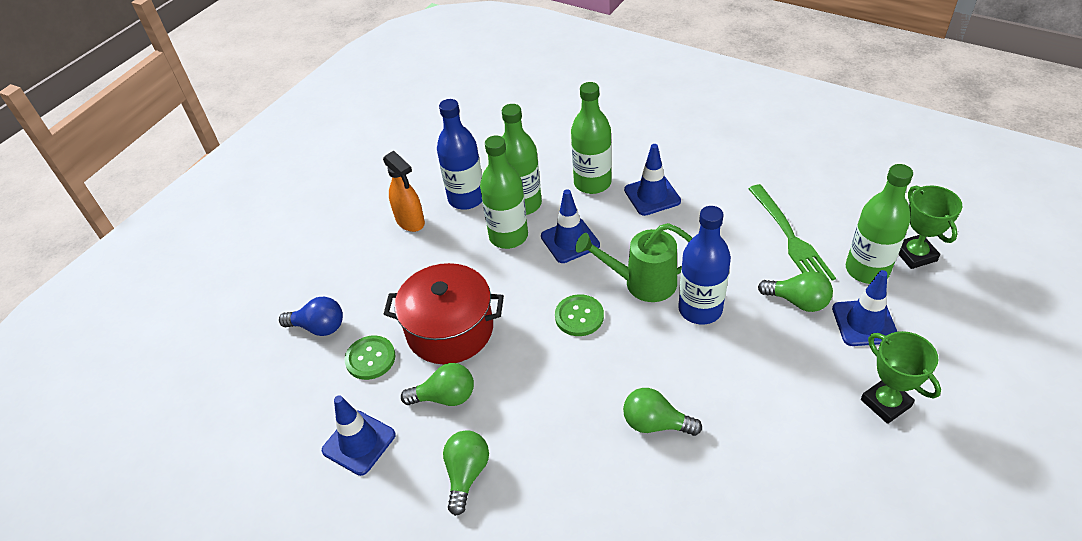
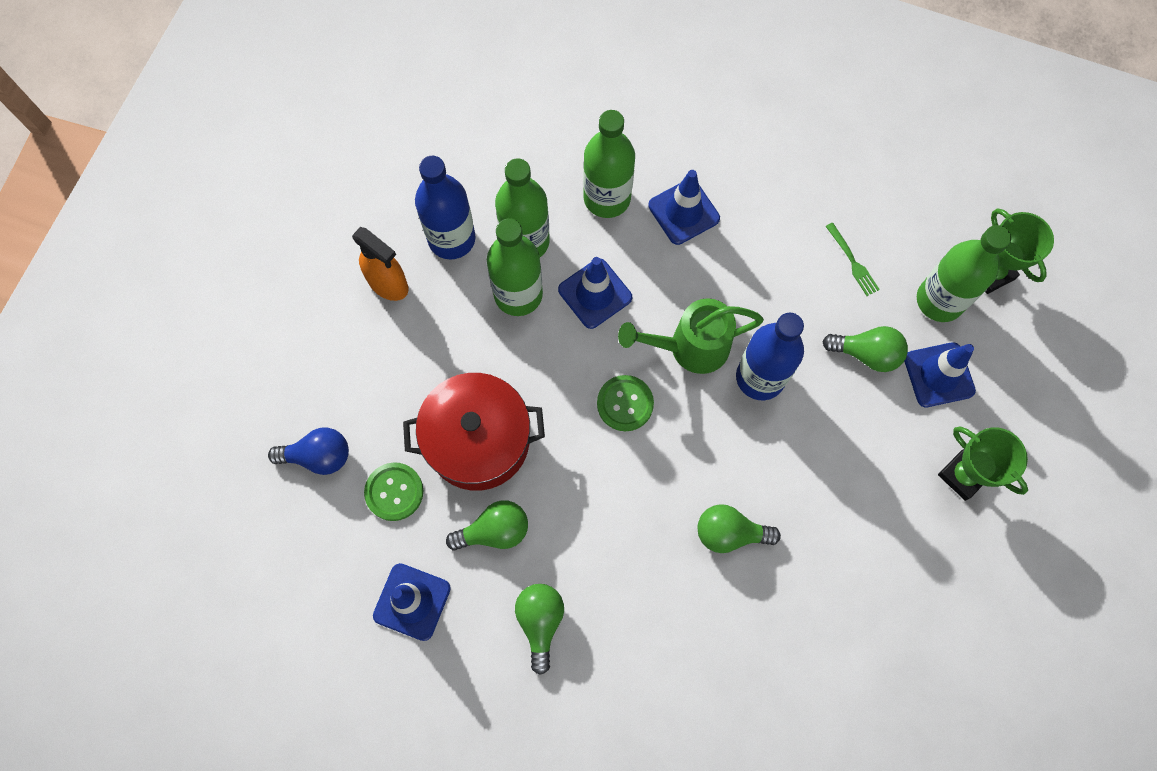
camera: 15 degrees left, 25 degrees up
(790, 238) = (853, 262): green fork -> green fork, size x0.50

